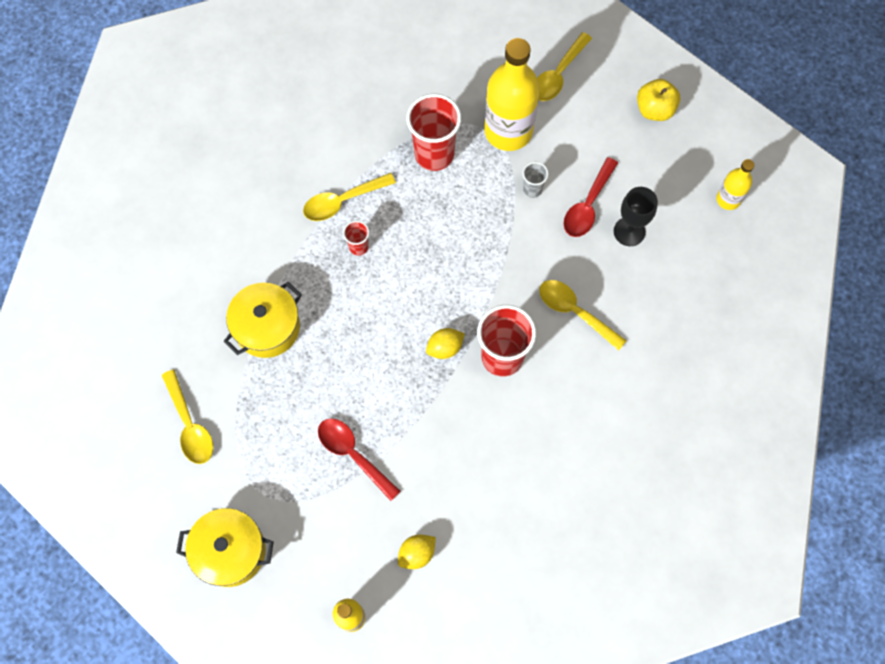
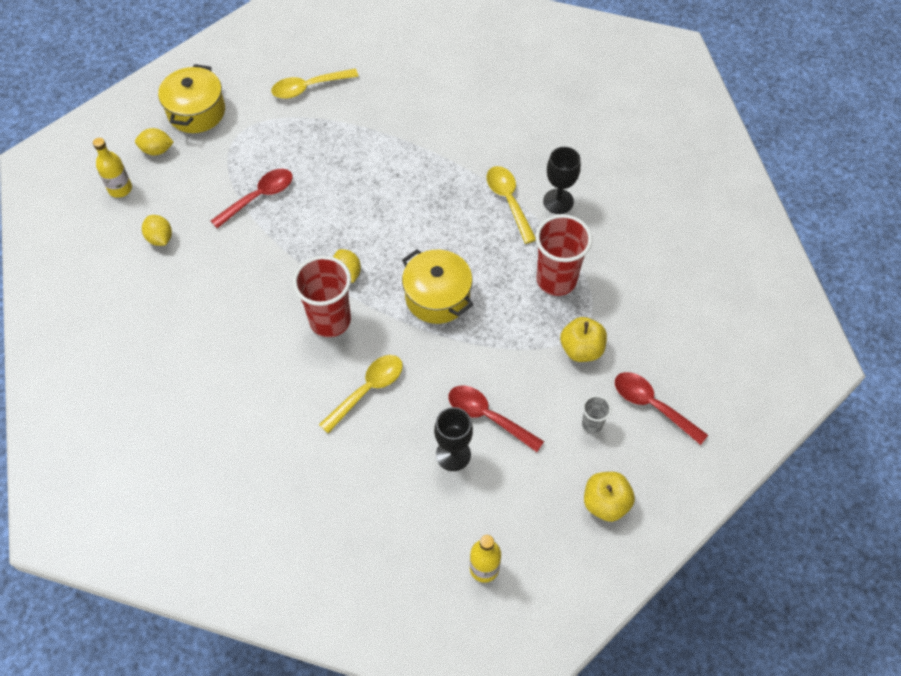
camera: 95 degrees right, 10 degrees down
(267, 327) = (388, 141): yellow pot -> yellow pot (437, 297)
(291, 586) = (157, 150): none -> yellow lemon
(340, 156) = (558, 201): none -> black goblet
(358, 247) = (459, 211): red cup -> none
(508, 131) = (581, 349): yellow bottle -> yellow apple
(532, 189) = (510, 365): grey cup -> grey cup (592, 424)
(558, 75) = (652, 405): yellow spoon -> red spoon

